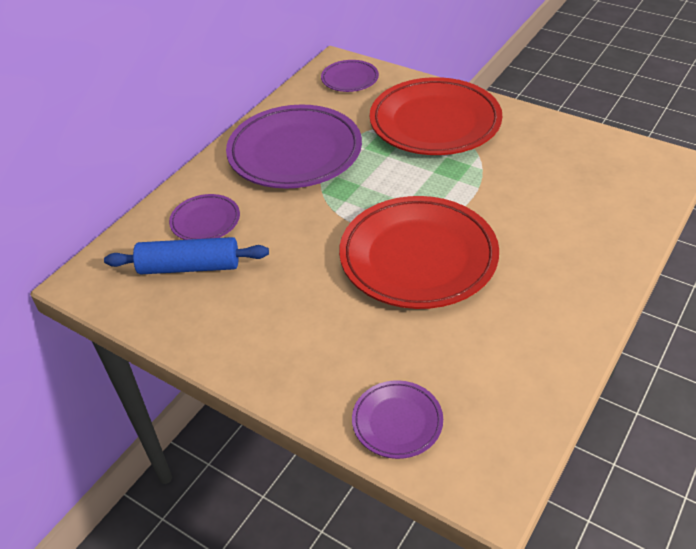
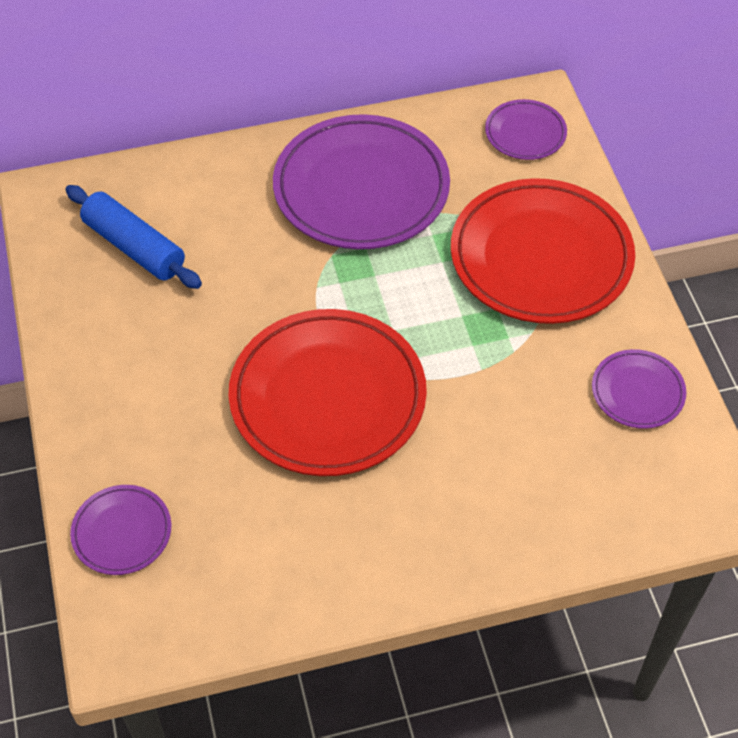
camera: 40 degrees right, 10 degrees up
(205, 221) = (198, 207): purple plate -> purple plate (637, 392)

